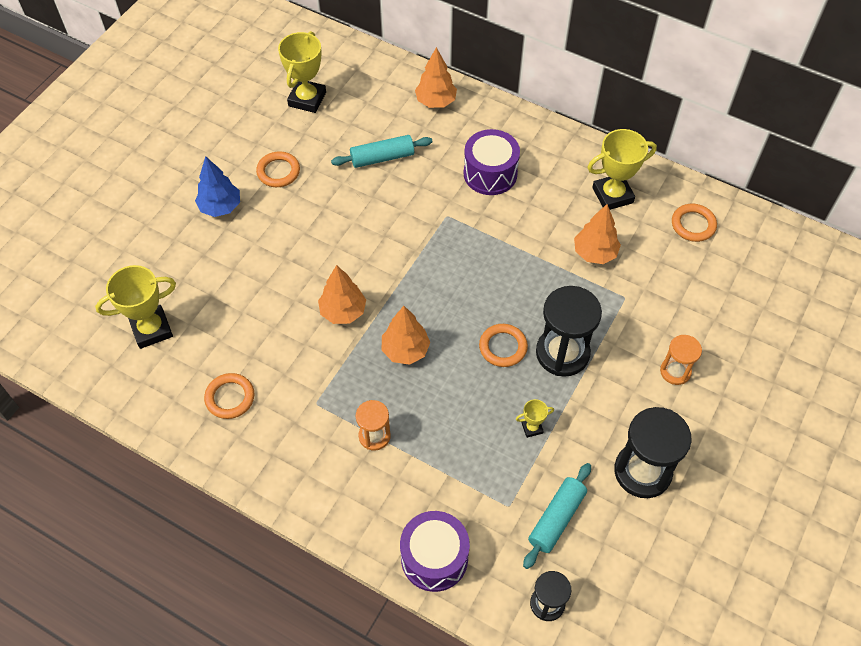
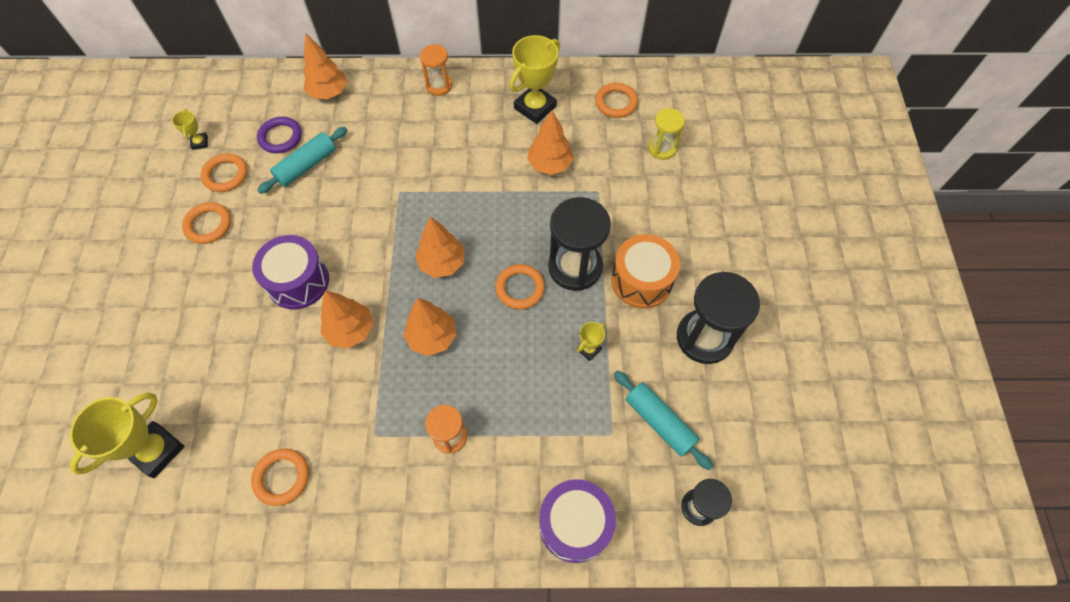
camera: 30 degrees left, 5 degrees up
(220, 207) = (165, 287): blue tree -> none
(307, 99) = (200, 142): yellow trophy -> yellow trophy, size x0.48
(313, 136) = (226, 175): none -> orange ring
(374, 123) = (280, 137): none -> purple ring
(448, 293) = (442, 263): none -> orange tree
(490, 173) = (417, 136): purple drum -> purple drum (298, 282)
(556, 519) = (659, 422): turquoise rolling pin -> turquoise rolling pin turned 45 degrees counterclockwise
(615, 394) = (641, 281): none -> orange drum
(675, 371) = (677, 235): orange hourglass -> orange hourglass (439, 86)
(711, 287) = (662, 148): none -> yellow hourglass

